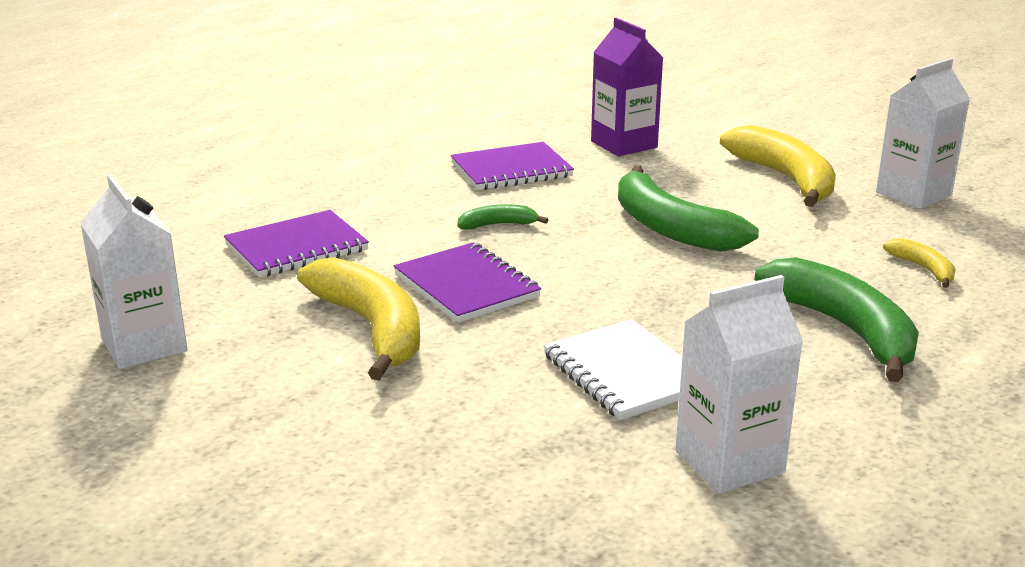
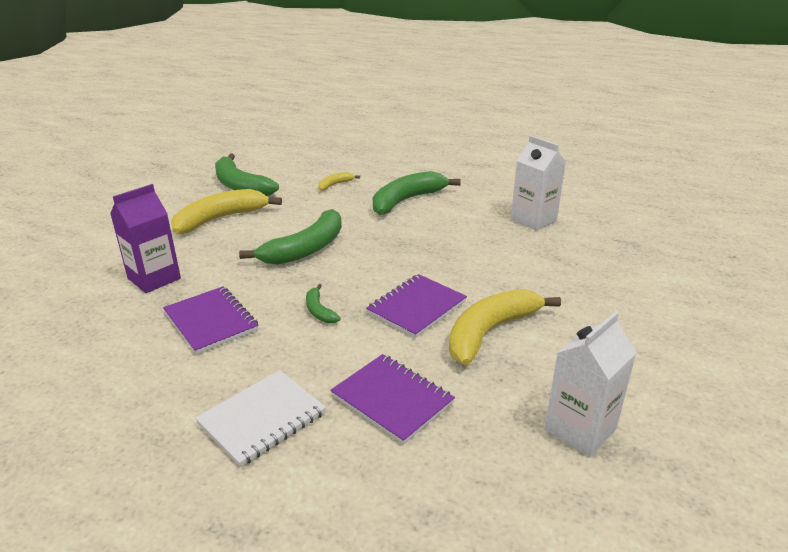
camera: 105 degrees left, 5 degrees up
(625, 373) = (482, 247): white notebook -> white notebook (262, 419)
(913, 194) = (240, 186): white carton -> green banana

